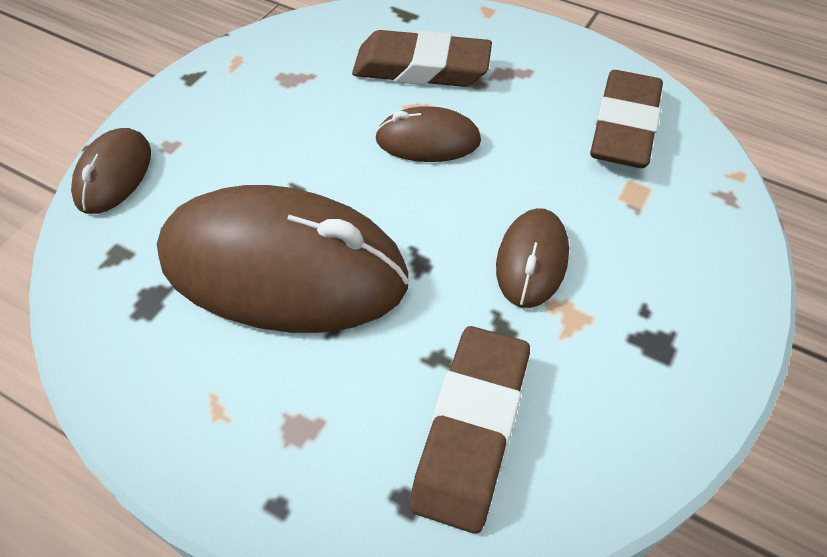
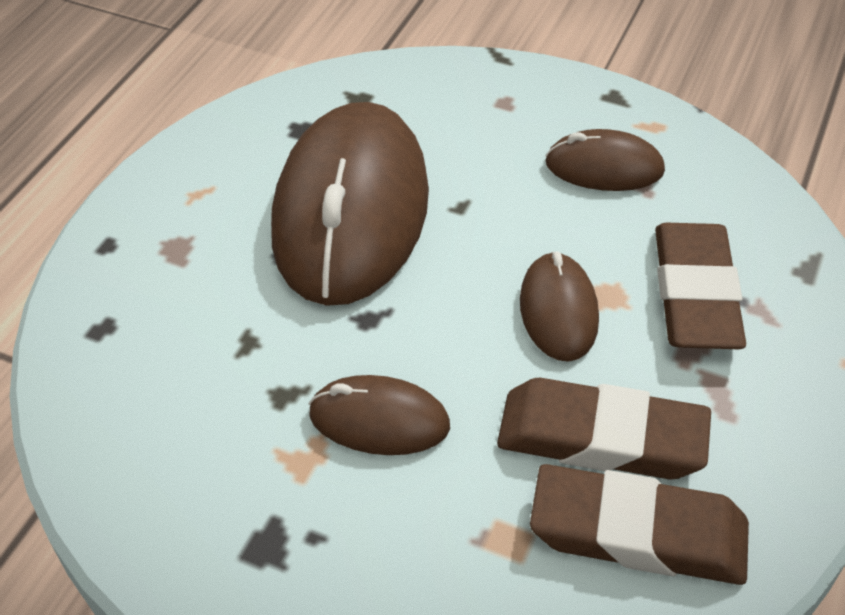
camera: 85 degrees right, 5 degrees down
(114, 175) = (456, 74): brown mouse -> brown mouse (604, 167)
(471, 430) = (167, 371): brown eraser -> brown eraser (601, 437)

